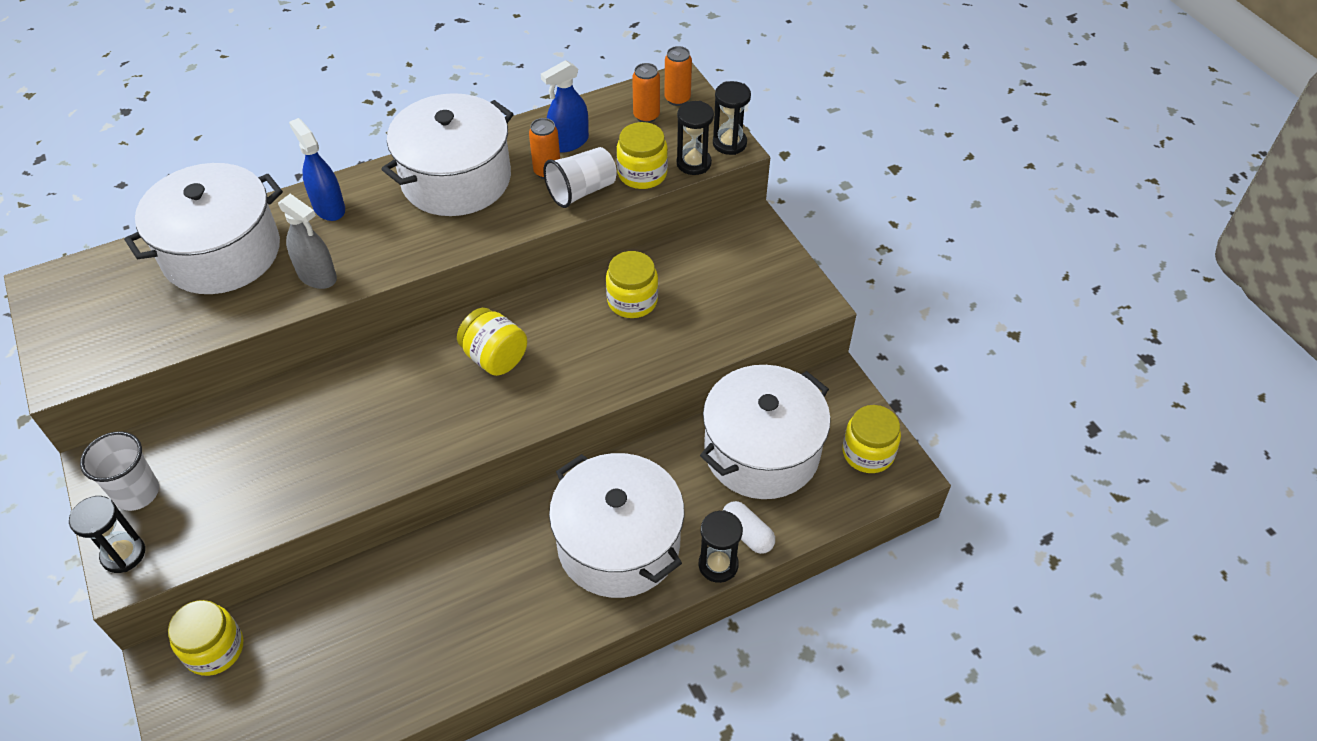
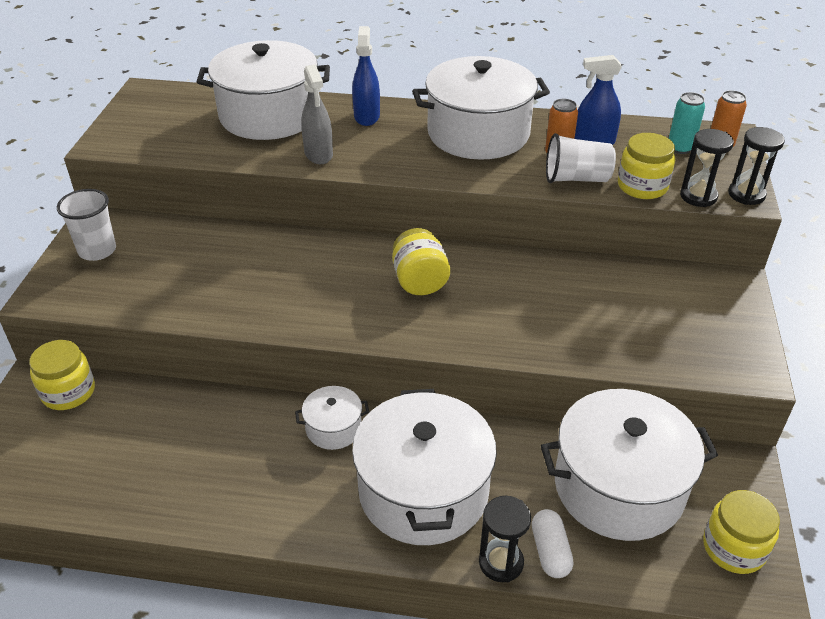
camera: 35 degrees right, 10 degrees down
(123, 554) = (53, 284): black hourglass -> none
(502, 534) = (333, 428): none -> white pot
(632, 300) = (571, 292): yellow jar -> none
(646, 116) = (680, 148): orange can -> turquoise can

